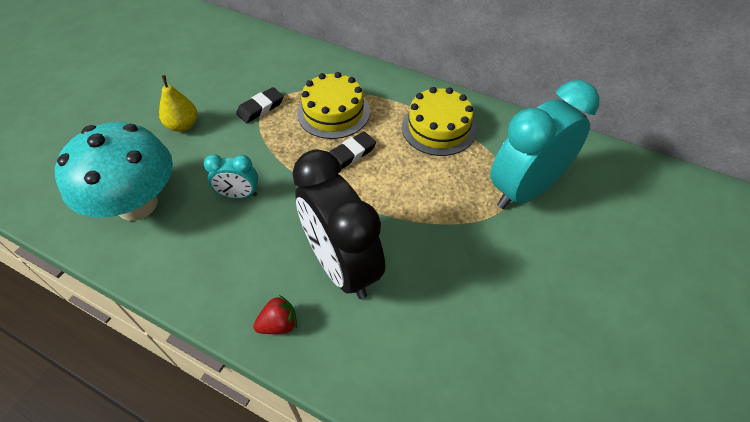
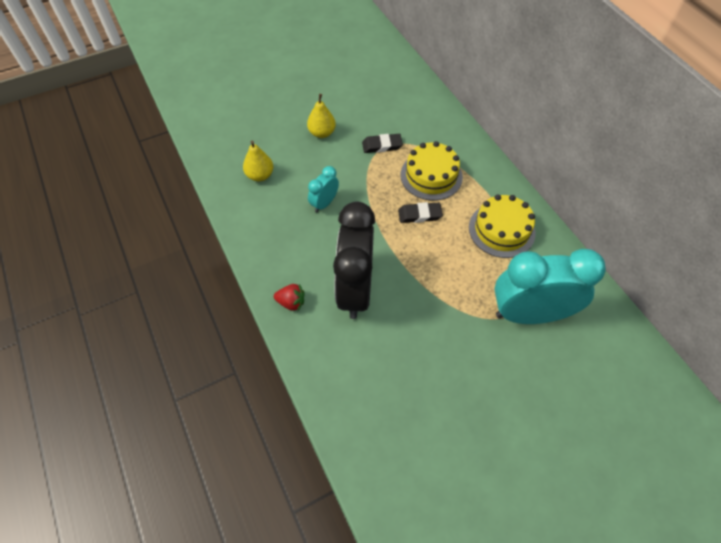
camera: 35 degrees right, 5 degrees up
(137, 204) = (260, 175): turquoise mushroom -> yellow pear
(239, 195) = (324, 203): turquoise clock -> turquoise clock turned 90 degrees clockwise

